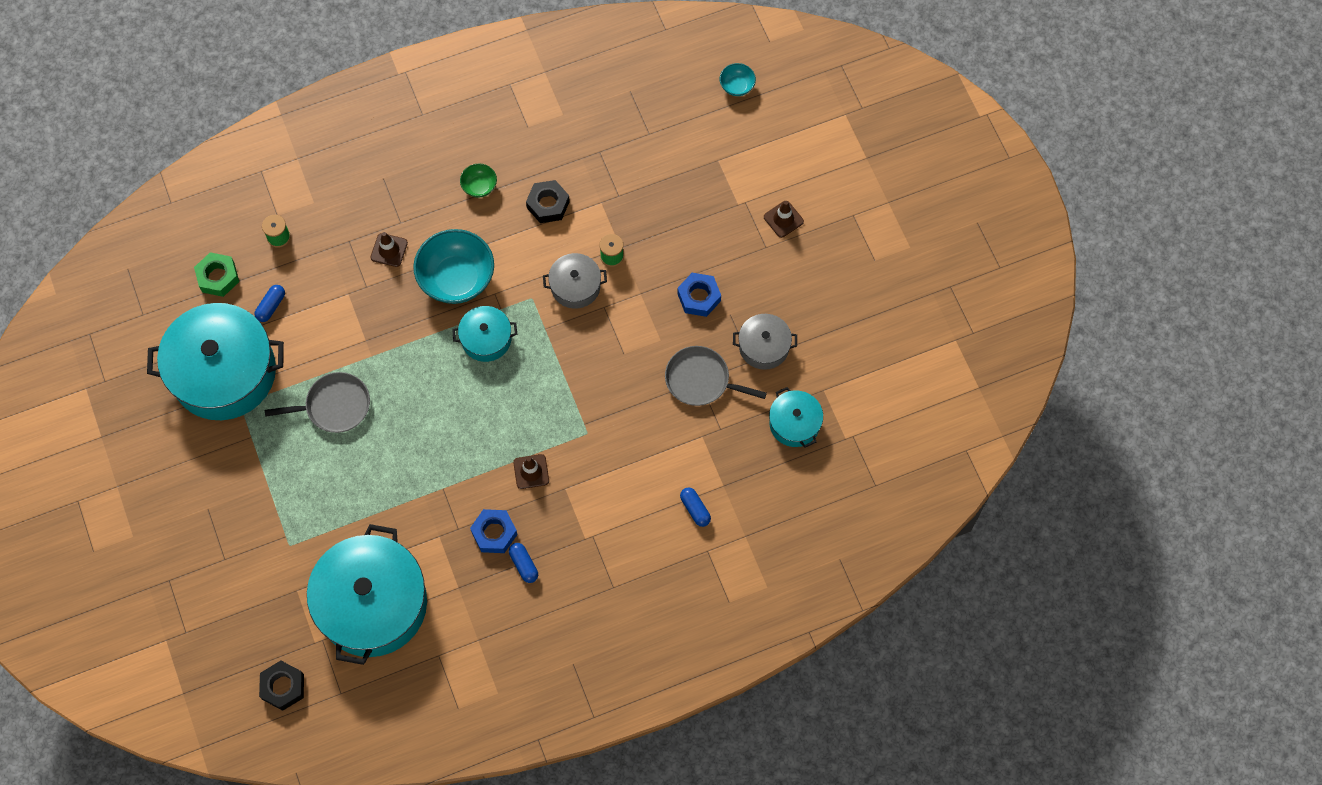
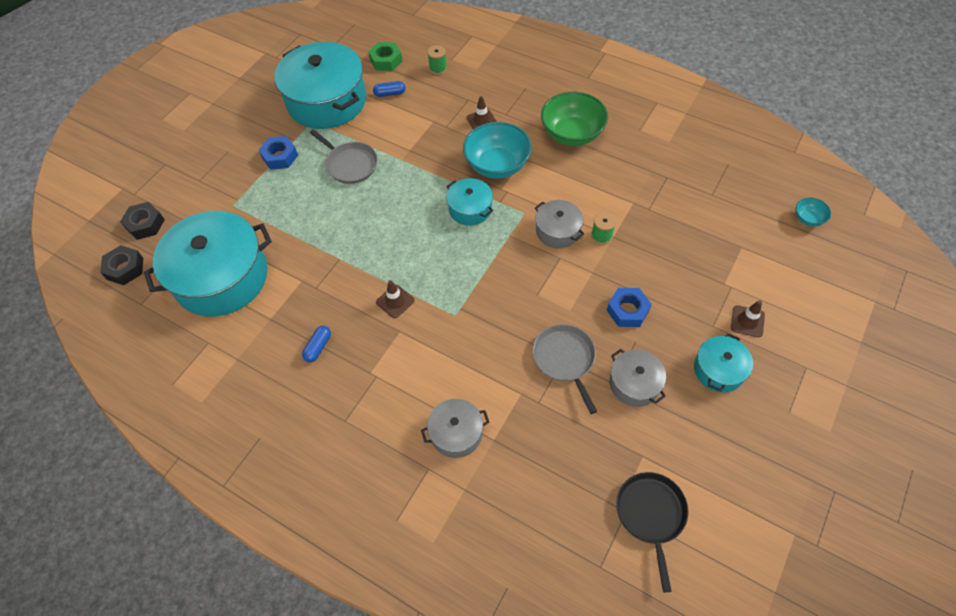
camera: 55 degrees right, 10 degrees down
(479, 186) = (572, 134): green bowl -> green bowl, size x2.13
(494, 533) = (329, 311): blue nut -> blue nut (280, 156)
(548, 204) = (599, 176): black nut -> black nut (145, 224)
(695, 509) = (456, 433): blue capsule -> grey pot
(794, 423) = (593, 455): turquoise pot -> turquoise pot (718, 370)
(868, 421) = (651, 514): none -> black pan

